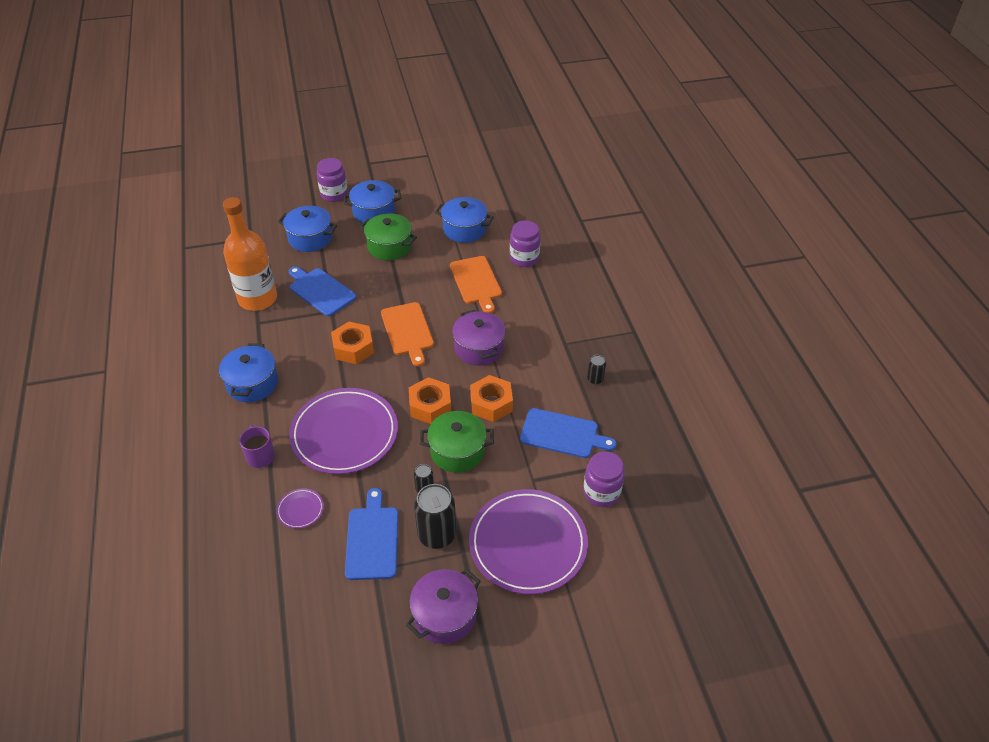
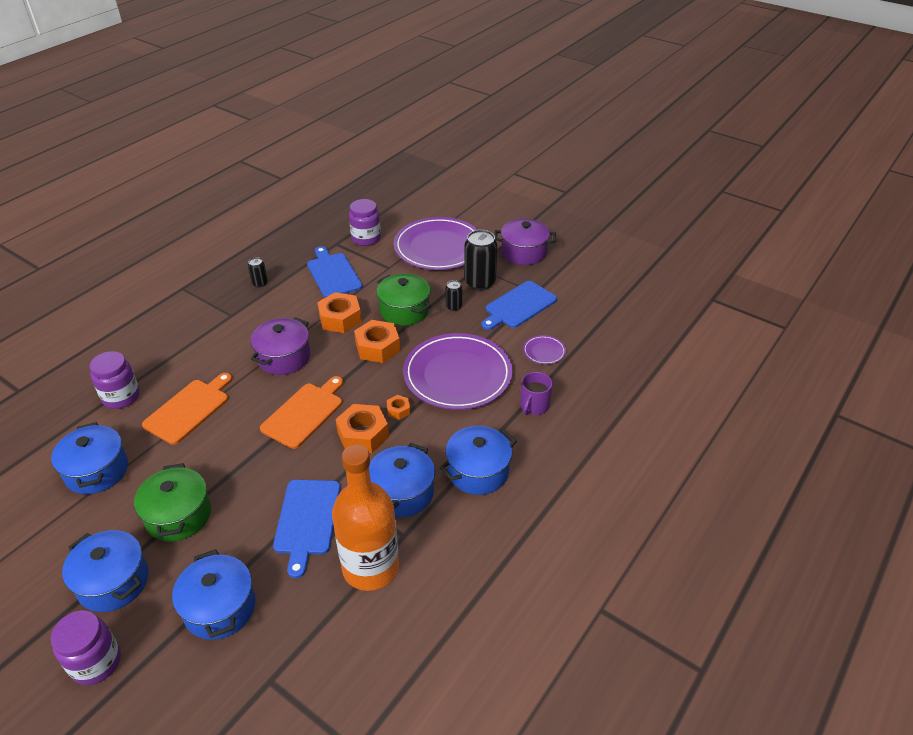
camera: 130 degrees left, 5 degrees down
(285, 339) = (402, 493): none -> blue pot
(352, 378) = (398, 410): none -> orange nut

